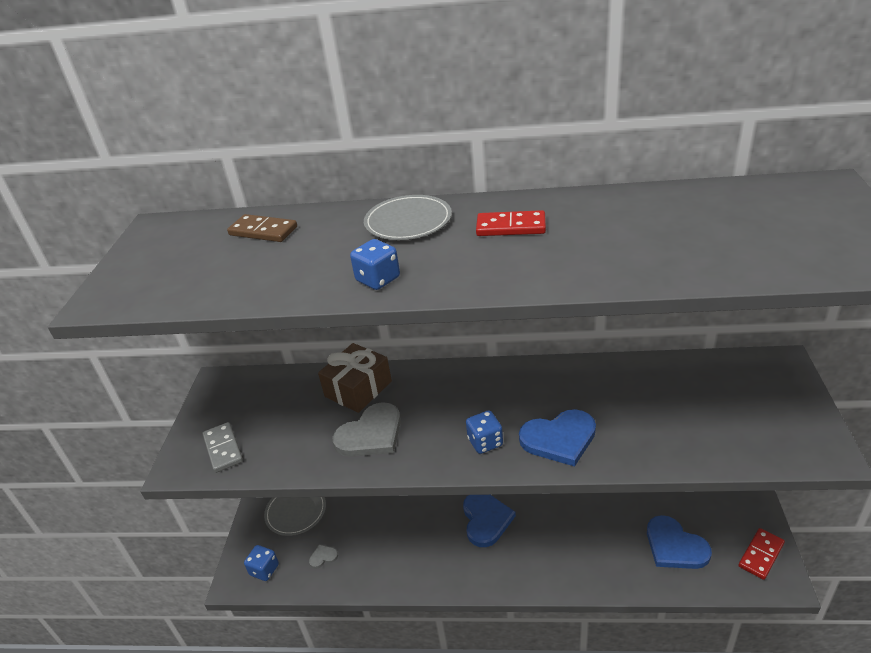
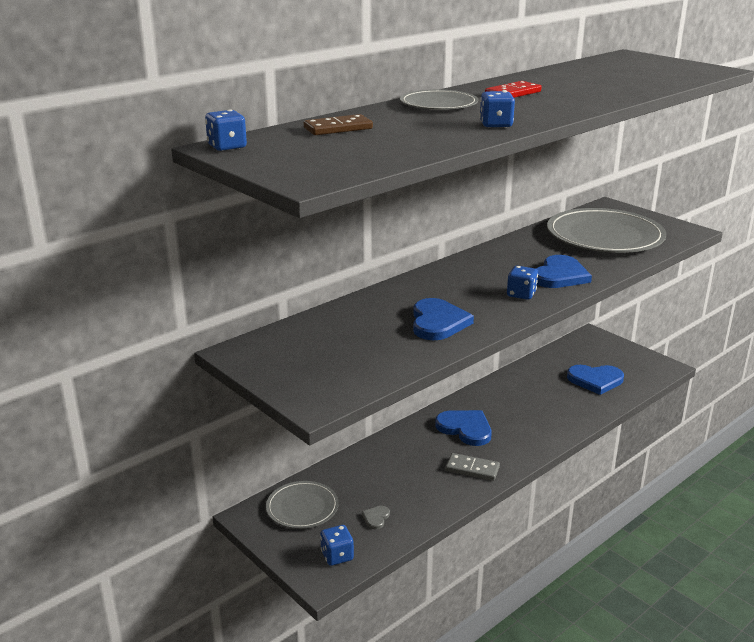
camera: 50 degrees left, 10 degrees down
(158, 227) = (227, 147): none -> blue dice
(223, 449) = (334, 379): grey domino -> grey domino (472, 469)
(358, 389) = (377, 307): brown gift -> none
(371, 434) = (438, 322): grey heart -> blue heart
(699, 408) = (605, 236): none -> grey plate
(761, 555) = (641, 361): red domino -> none

